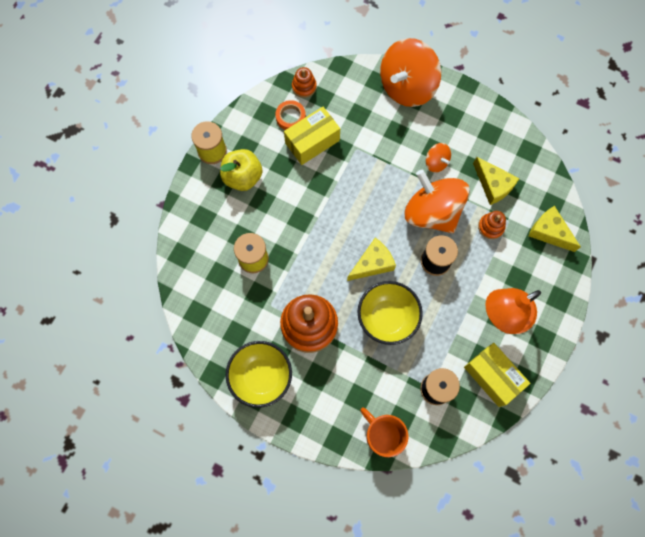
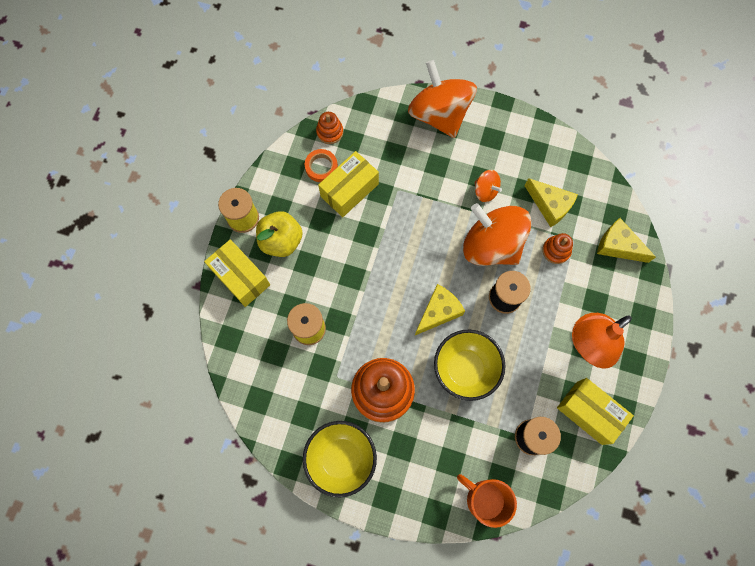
camera: 10 degrees left, 0 degrees up
(201, 203) = (241, 277): none -> yellow box
(407, 86) = (439, 114): orange spinning top -> orange spinning top turned 120 degrees clockwise

